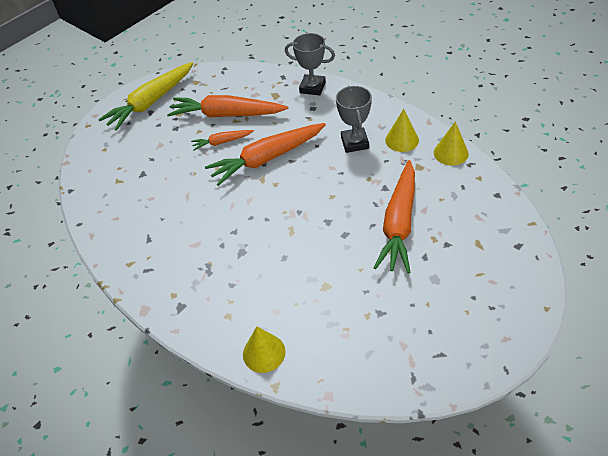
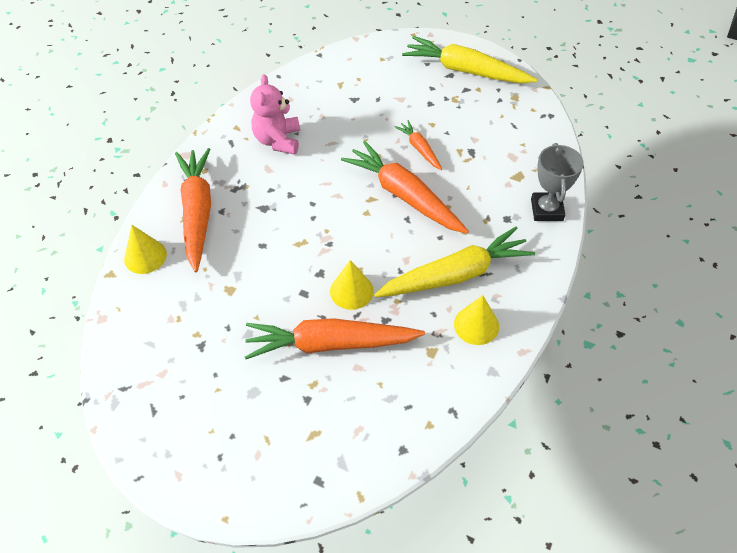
camera: 70 degrees right, 5 degrees up
(164, 233) = (278, 140): none -> pink teddy bear
(226, 115) = (466, 140): orange carrot -> orange carrot (197, 212)
(354, 143) = (456, 274): grey trophy -> yellow carrot
(451, 153) = (468, 385): yellow cone -> yellow cone (351, 291)

